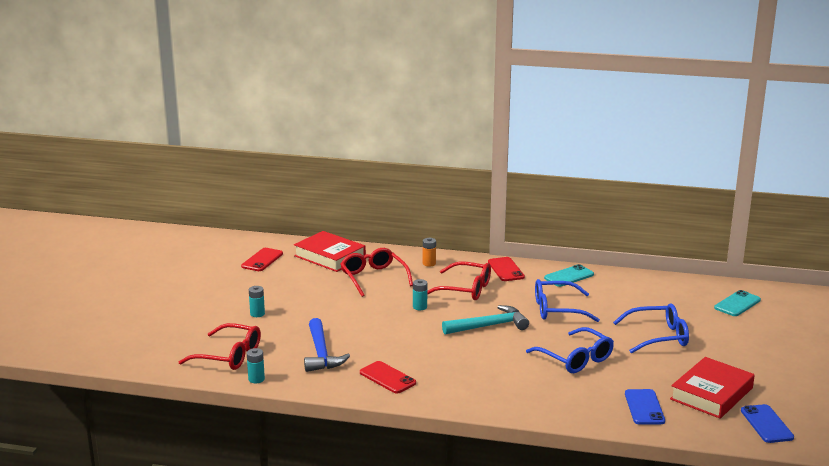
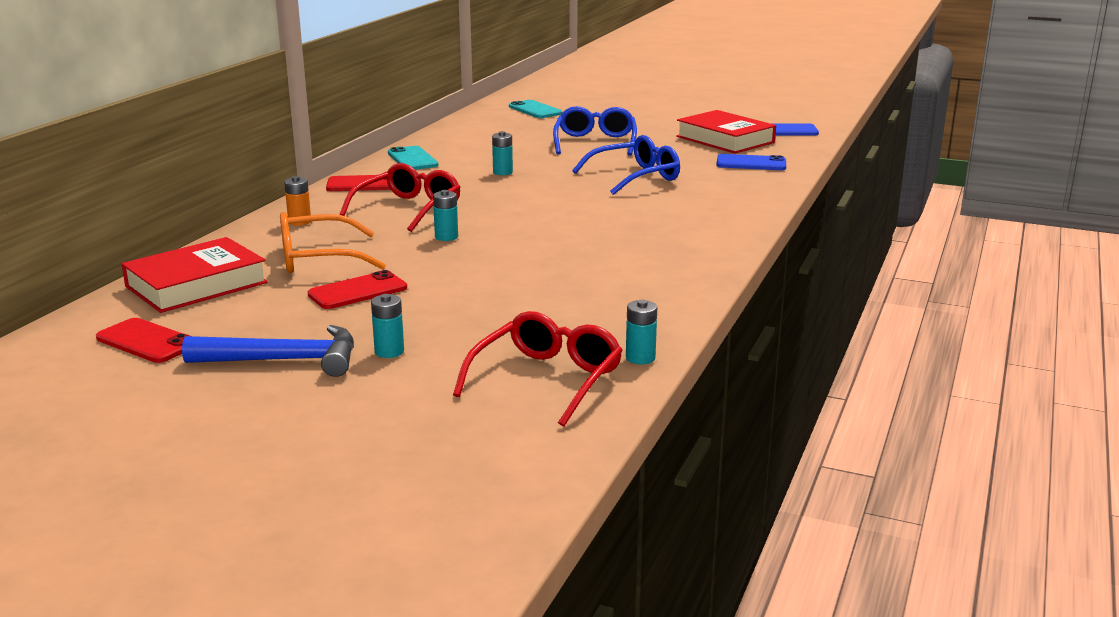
camera: 80 degrees left, 0 degrees up
(321, 354) = (568, 306): blue hammer -> blue hammer (285, 360)
(373, 278) = (318, 258): red glasses -> orange glasses
(387, 378) = (658, 269): red phone -> red phone (358, 291)
(489, 326) = (529, 206): turquoise hammer -> none
(557, 309) = (502, 172): blue glasses -> turquoise battery

